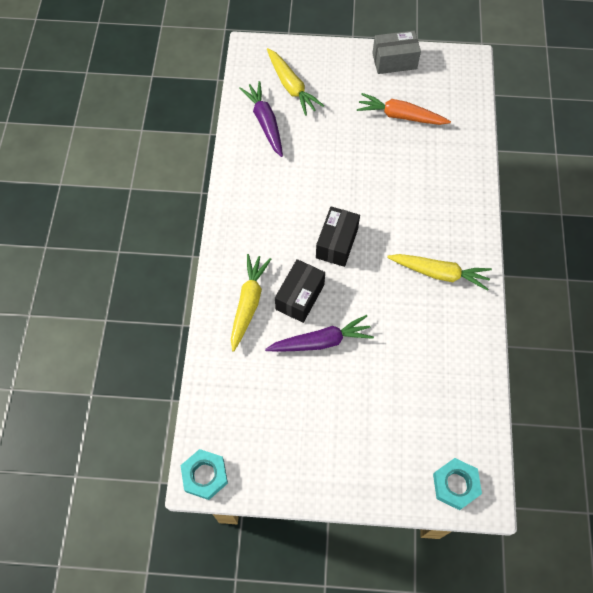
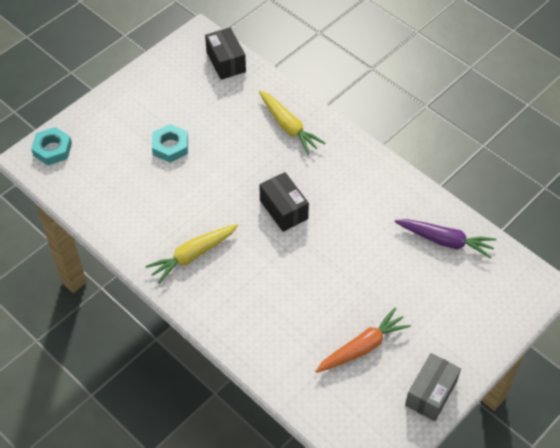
camera: 130 degrees right, 10 degrees down
(205, 475) = (197, 38): turquoise nut -> turquoise nut (170, 146)
(291, 86) = (470, 287): yellow carrot -> none
(300, 297) = (263, 158): black box -> black box (226, 62)
(321, 341) = (218, 147): purple carrot -> none

